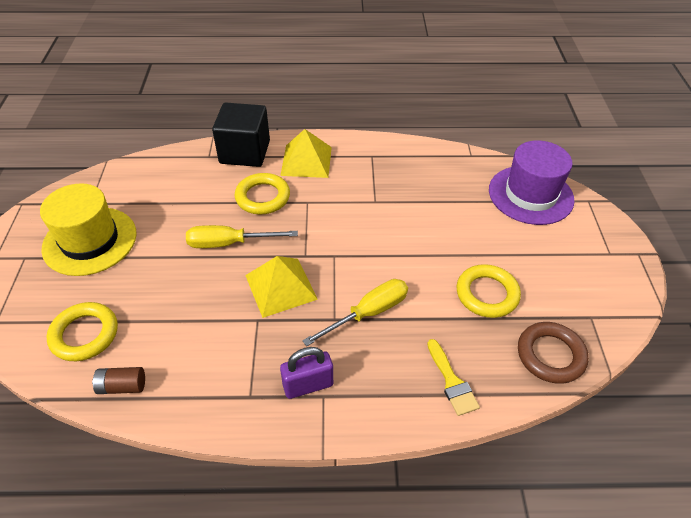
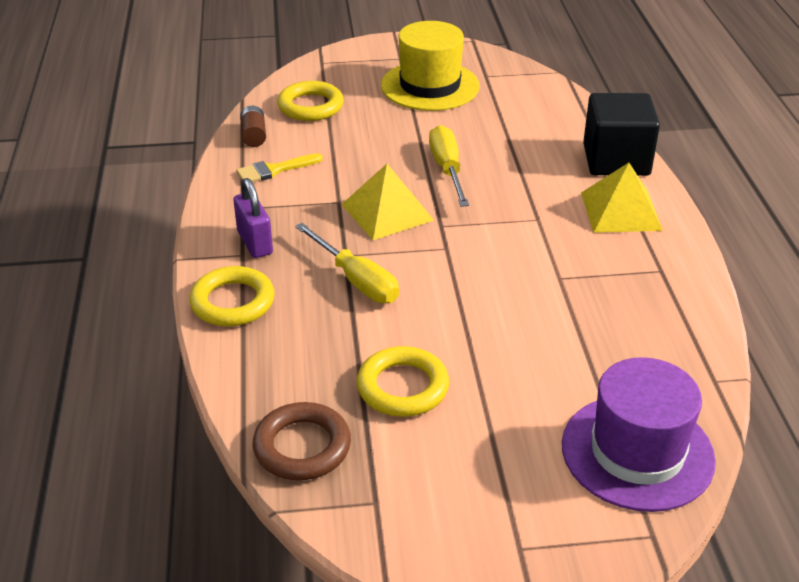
camera: 85 degrees right, 10 degrees down
(262, 197) = (533, 183): yellow ring -> yellow ring (232, 302)
(452, 382) = (259, 350): yellow brush -> yellow brush (274, 170)

